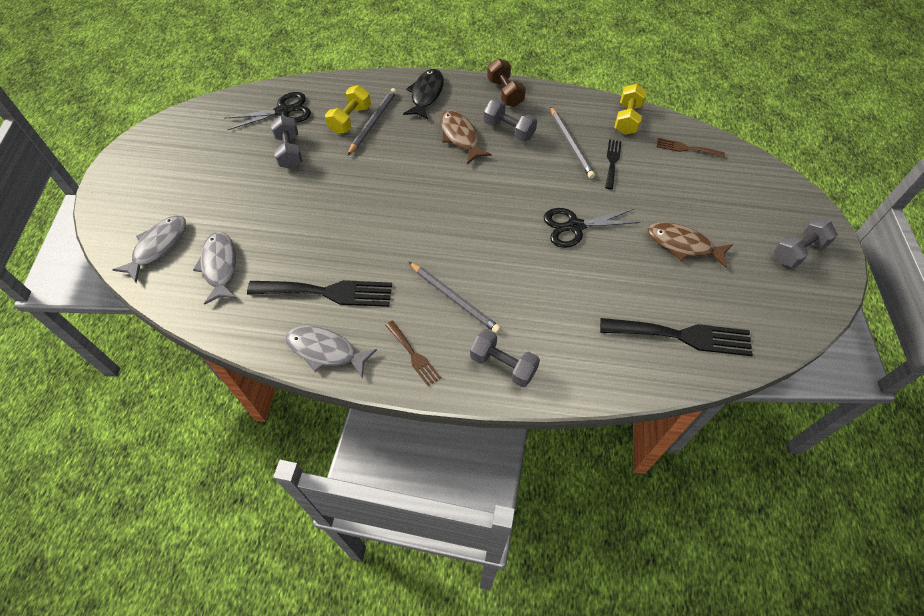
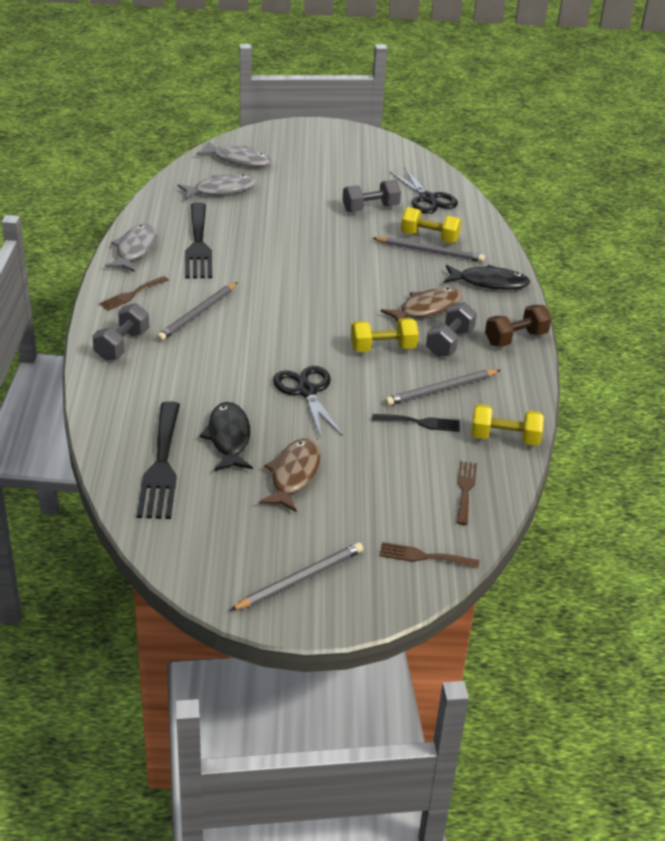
camera: 80 degrees right, 20 degrees down
(515, 171) = (383, 348): none -> yellow dumbbell
(641, 285) = (229, 438): none -> black fish
(759, 180) = (424, 556): none -> brown fork
(798, 251) = (300, 579): grey dumbbell -> grey pencil

